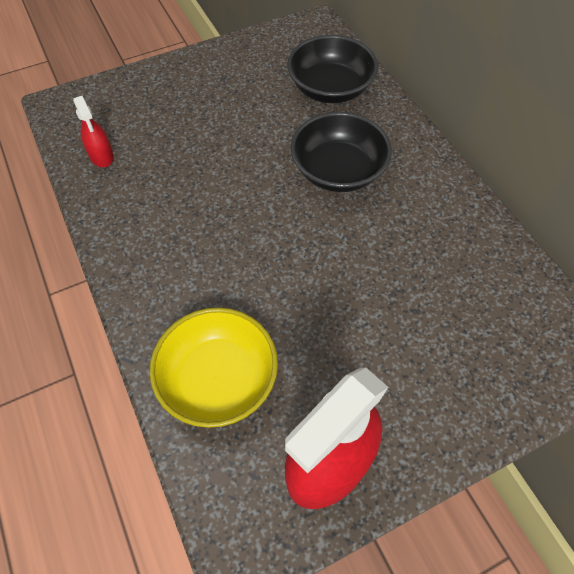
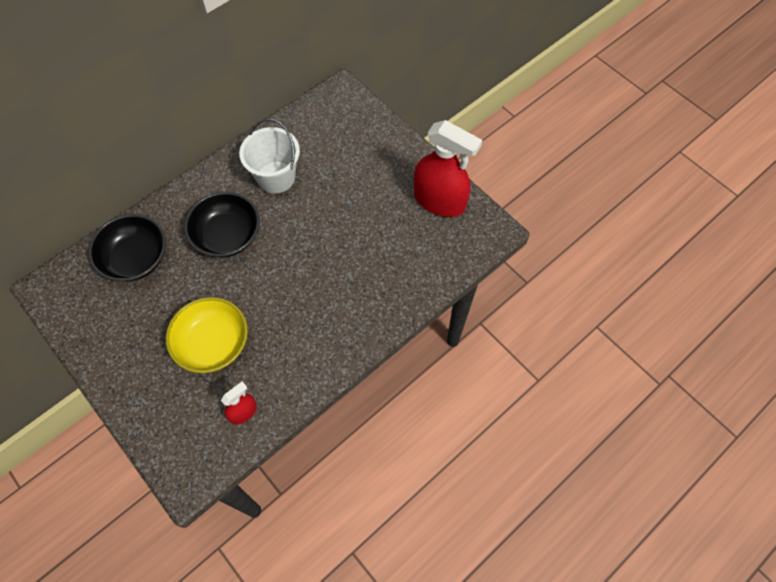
camera: 105 degrees left, 5 degrees up
(218, 379) = (409, 266): yellow bowl -> yellow bowl (213, 343)
(423, 236) = (276, 177): none -> white bucket

